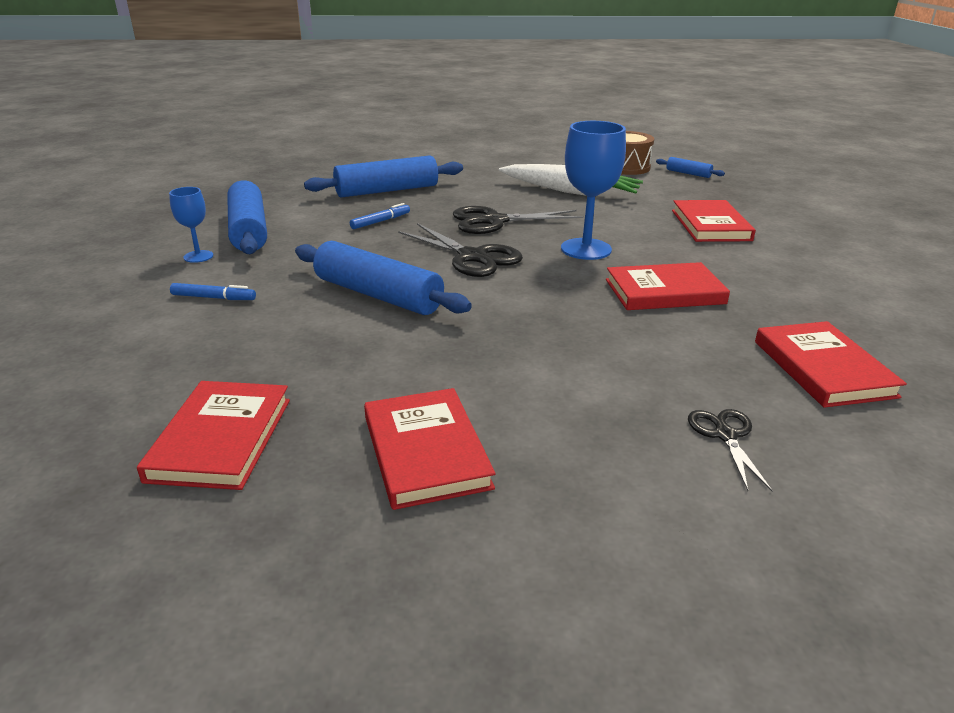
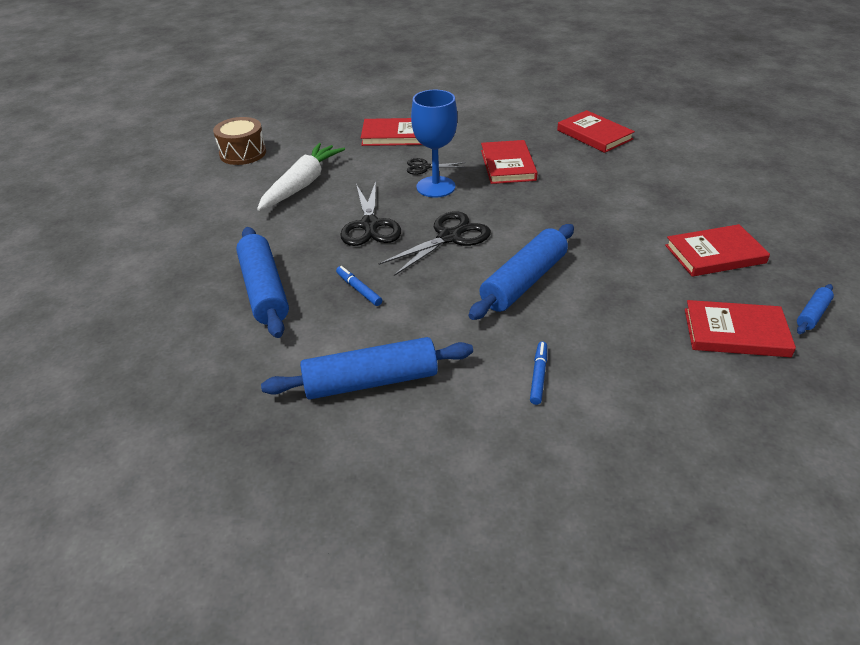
camera: 85 degrees left, 10 degrees up
(198, 256) = (442, 408): blue goblet -> none
(688, 173) = (273, 128): blue rolling pin -> blue rolling pin (812, 314)
(725, 435) = (665, 168): black scissors -> black scissors (425, 167)
(823, 368) = (594, 135): red book -> red book turned 60 degrees clockwise

